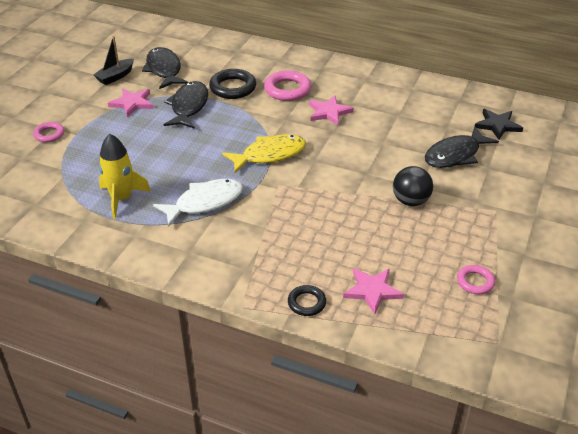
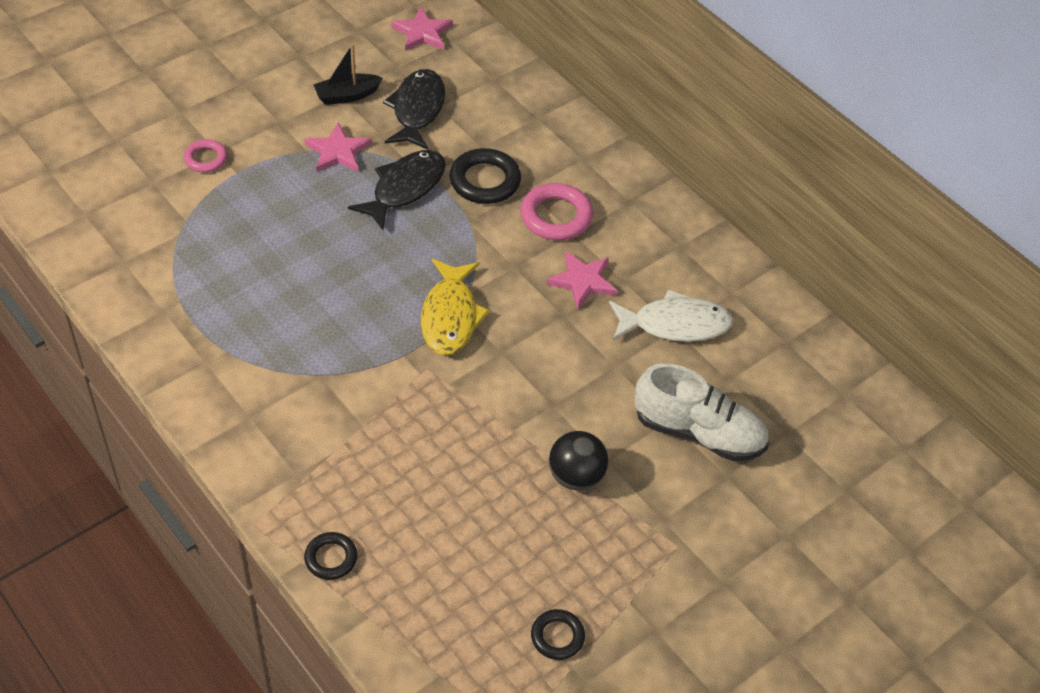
camera: 25 degrees right, 10 degrees up
(121, 198) = (225, 300): yellow rocket -> none
(204, 203) = (317, 353): white fish -> white fish (675, 324)
(269, 155) = (450, 316): yellow fish -> yellow fish turned 90 degrees clockwise
(372, 291) = (420, 582): pink star -> pink star (422, 32)
(455, 155) = (698, 433): black fish -> white shoe
(475, 282) = (557, 637): pink ring -> black ring
(497, 125) = (803, 411): black star -> none

